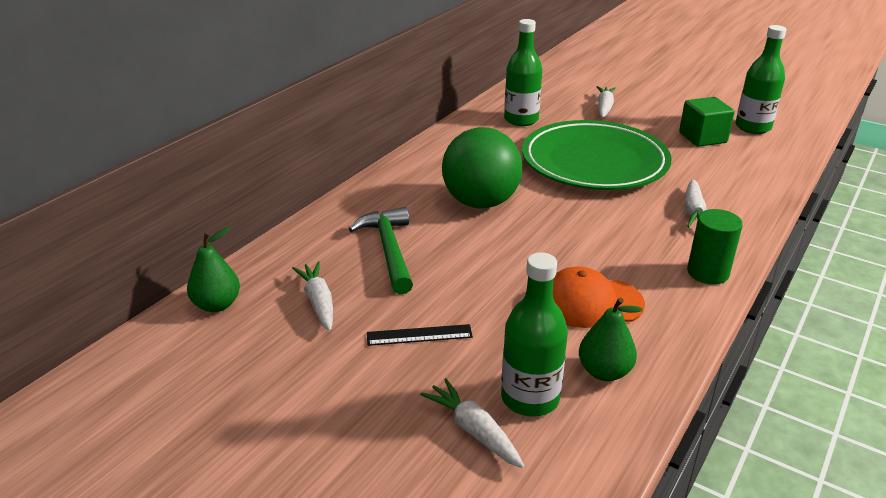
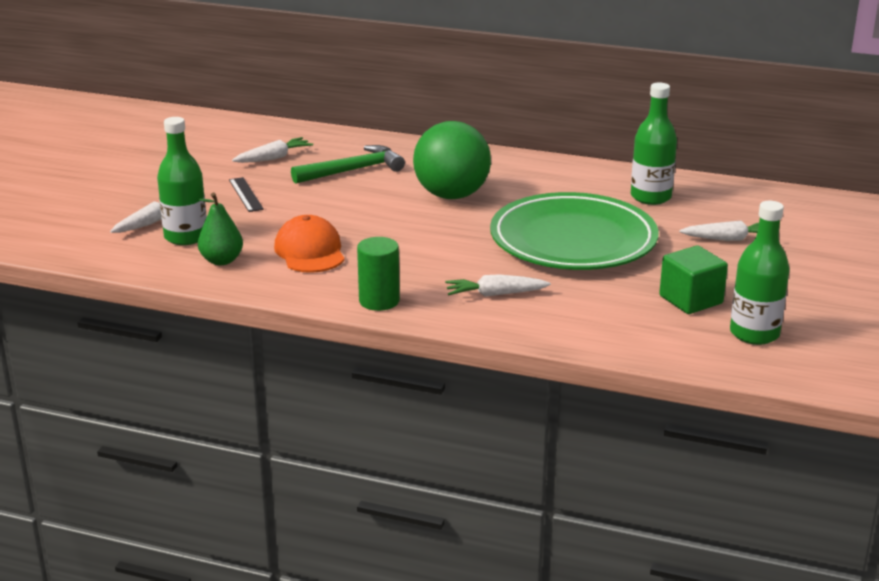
camera: 75 degrees right, 5 degrees down
(217, 305) = (259, 130): green pear -> none

